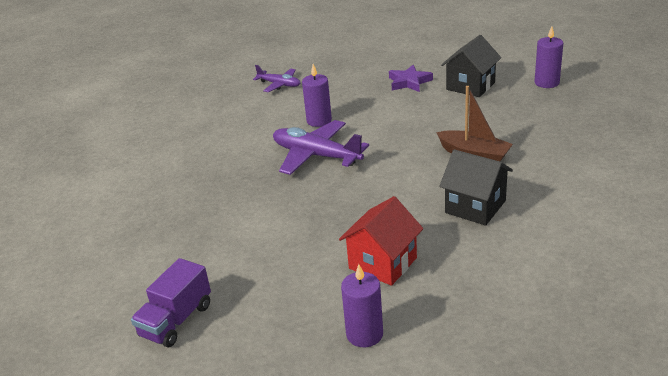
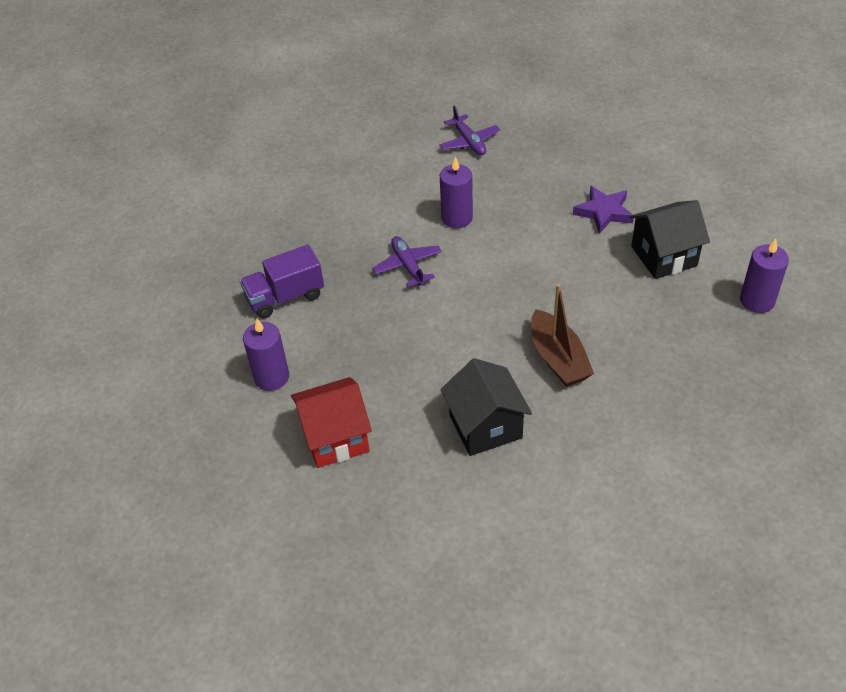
camera: 35 degrees right, 15 degrees up
(176, 320) = (127, 389): purple truck -> purple truck (285, 297)
(316, 156) = (408, 266): purple plane -> purple plane, size x0.58
(364, 334) = (246, 503): purple candle -> purple candle (271, 377)

